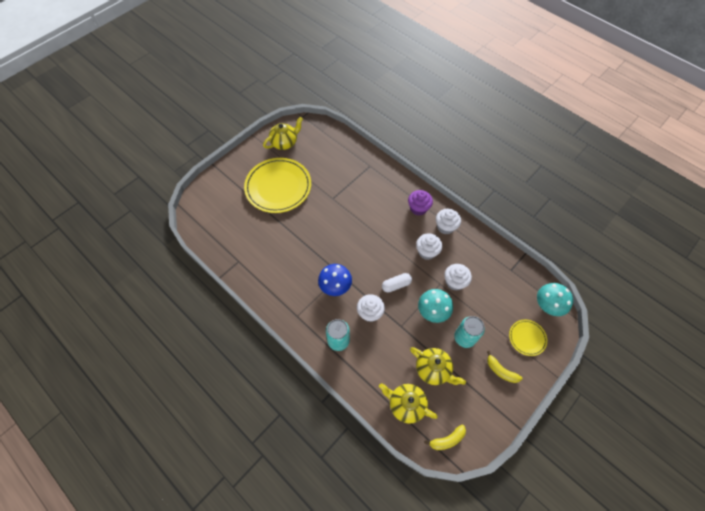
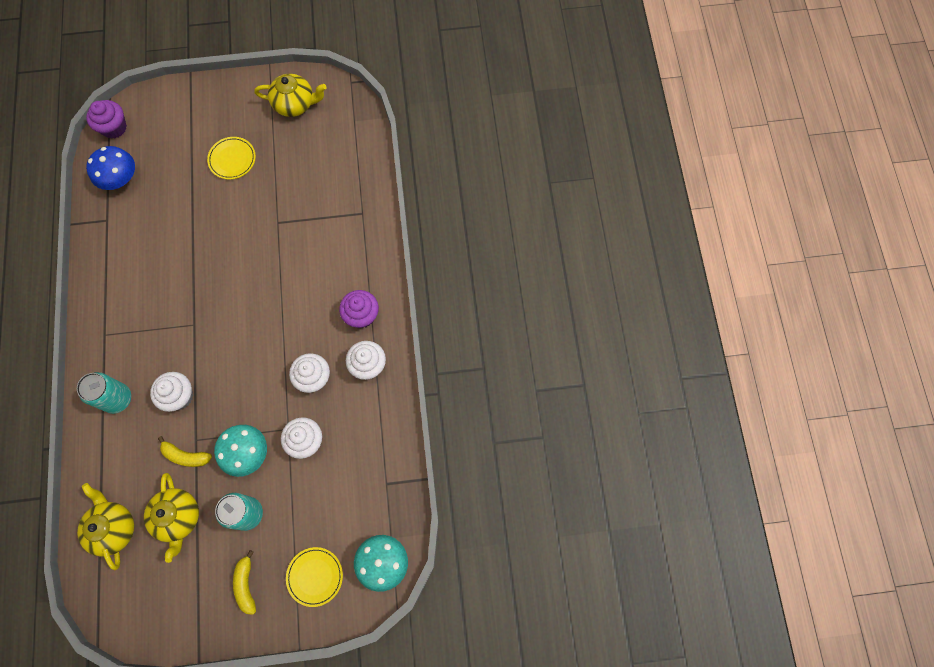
camera: 40 degrees right, 10 degrees up
(195, 216) = (114, 127): none -> purple cupcake
(278, 187) = (232, 159): yellow plate -> yellow plate, size x0.47
(335, 285) = (175, 333): blue mushroom -> blue mushroom (120, 178)
(396, 285) = (239, 388): white capsule -> none
(447, 440) = (115, 601): yellow banana -> yellow banana (185, 456)

